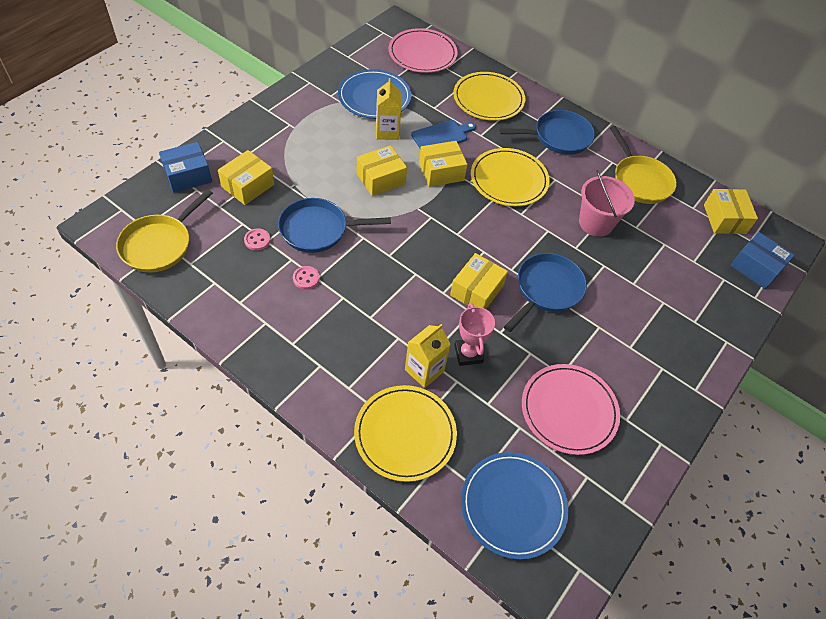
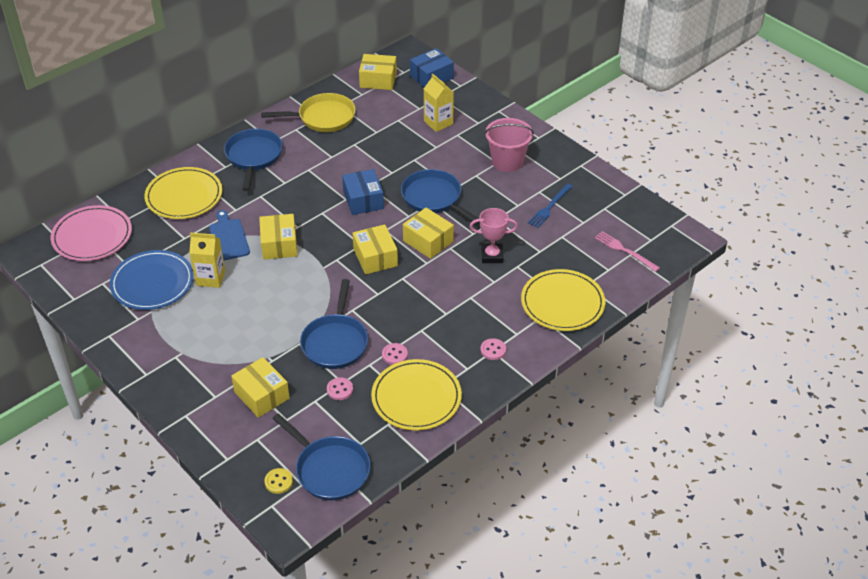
camera: 75 degrees left, 10 degrees down
(147, 210) = (278, 482): none -> yellow button
(159, 244) = (329, 469): yellow pan -> blue pan
(188, 175) = (233, 447): blue box -> blue box (363, 200)
(321, 366) = (493, 350): none -> pink button
(381, 179) = (278, 290): yellow box -> yellow box (375, 257)
(424, 370) = (505, 284): yellow carton -> yellow carton (438, 123)
(509, 180) = (301, 200): yellow plate -> yellow plate (416, 397)
(513, 505) = (624, 251): blue plate -> pink fork
(569, 410) = (549, 207): pink plate -> blue fork
(595, 223) = (367, 155): pink bucket -> pink bucket (507, 161)

